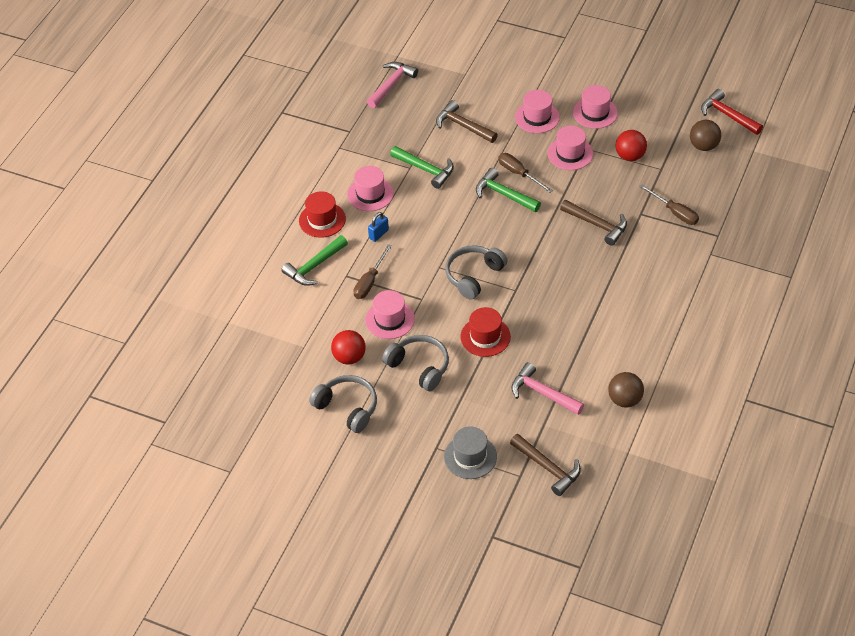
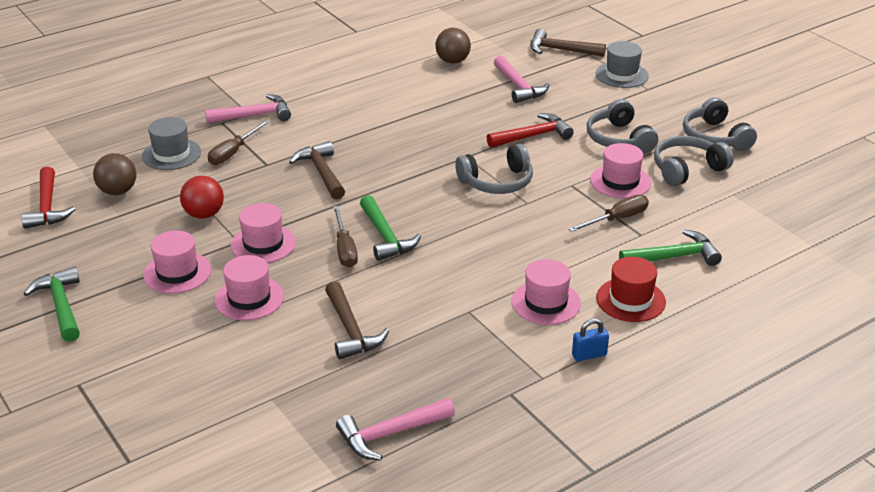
camera: 150 degrees left, 15 degrees down
(349, 357) = (687, 169): red ball -> grey headphones
(378, 234) = (570, 257): blue padlock -> blue padlock (589, 355)
(425, 169) = (450, 300): green hammer -> green hammer (61, 306)
(485, 337) = (533, 136): red hat -> red hammer
(548, 468) = (561, 50): brown hammer -> brown hammer turned 60 degrees counterclockwise
(675, 212) = (233, 152): brown screwdriver -> brown screwdriver turned 135 degrees counterclockwise
(704, 253) = (254, 115): none -> pink hammer
(712, 190) = (171, 154): none -> grey hat

